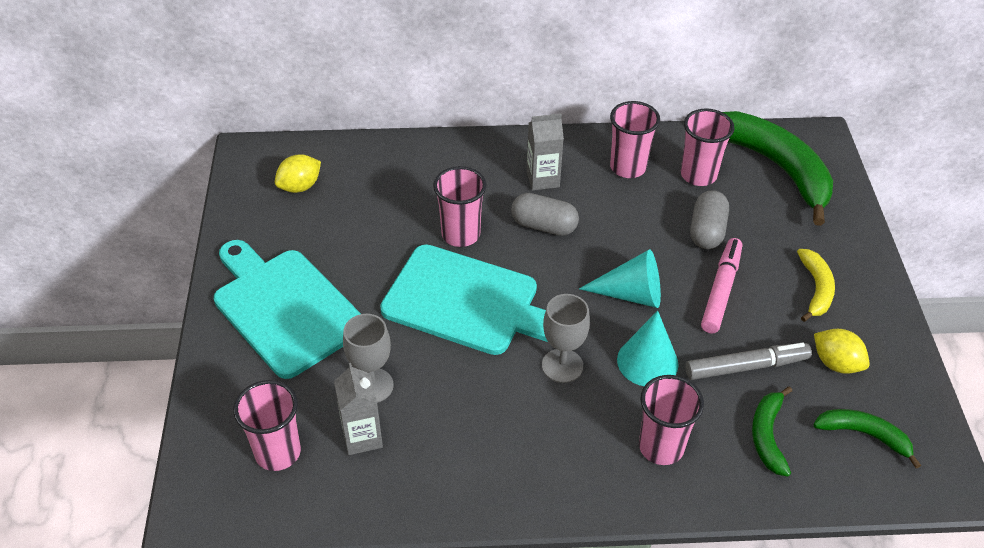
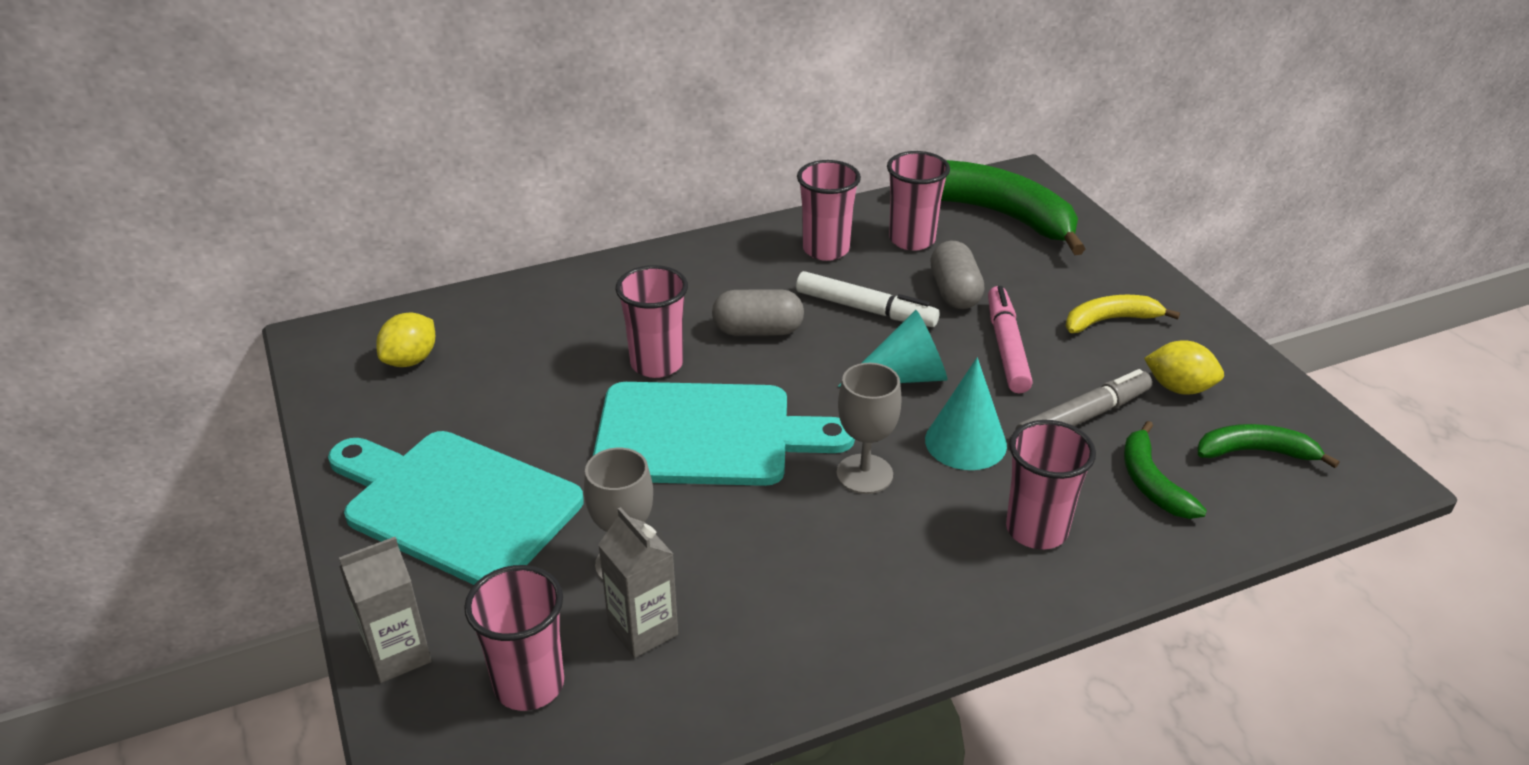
camera: 20 degrees left, 10 degrees down
(543, 179) = (729, 283): grey carton -> grey carton (398, 655)
(631, 228) = (865, 309): none -> white marker
(816, 289) = (1110, 320): yellow banana -> yellow banana turned 90 degrees counterclockwise

